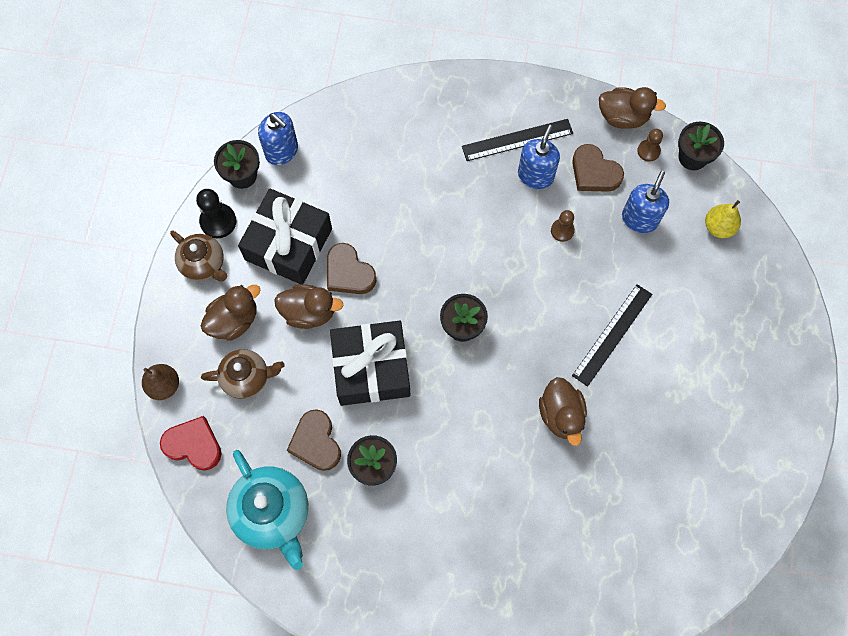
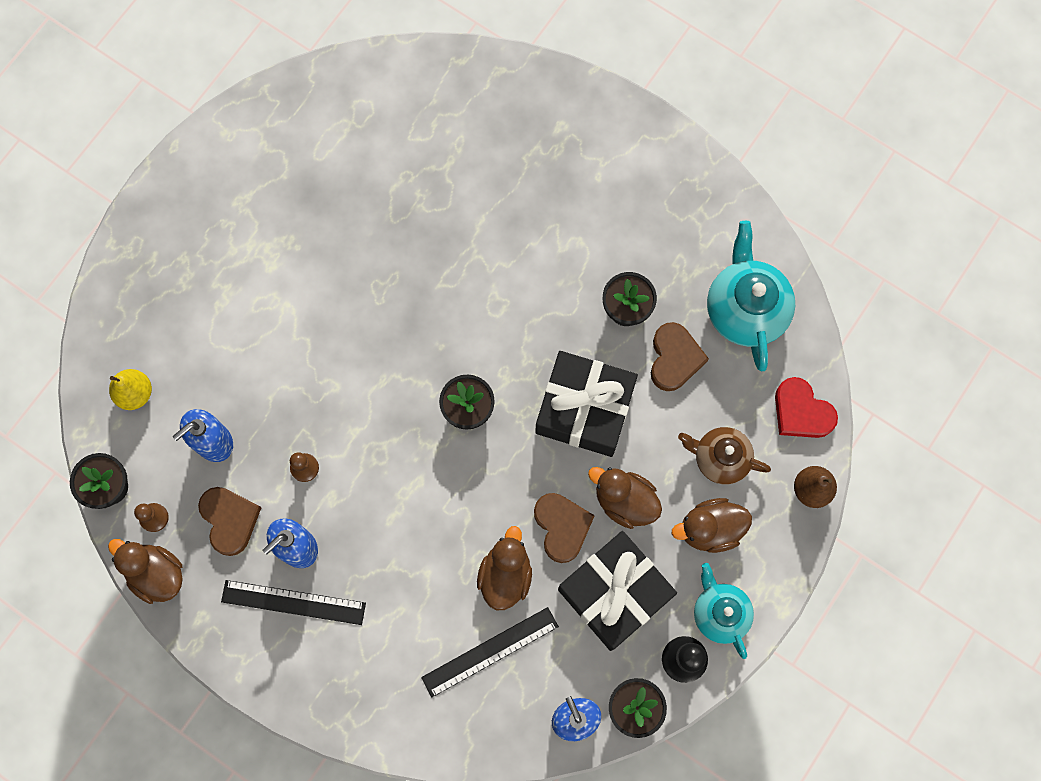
camera: 155 degrees left, 5 degrees up
(203, 264) = (720, 613): brown teapot -> turquoise teapot
(561, 415) = (415, 275): brown duck -> brown duck (505, 575)
(612, 334) = (317, 331): black ruler -> black ruler (490, 652)

